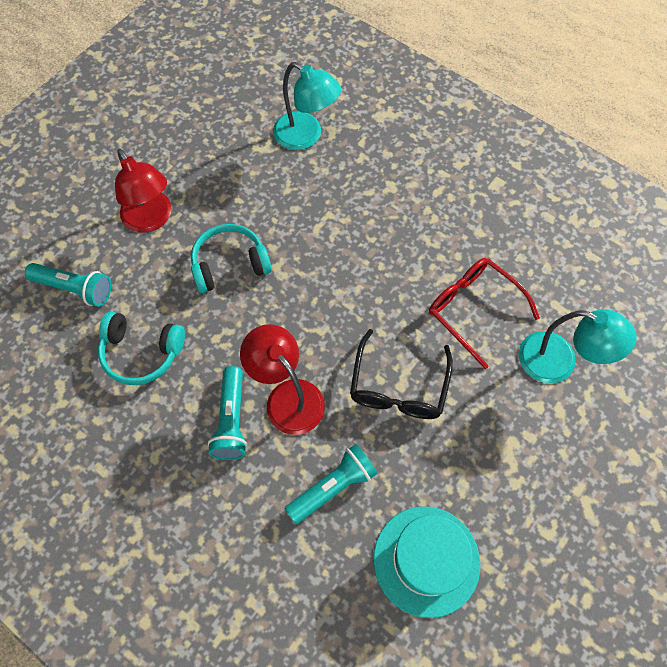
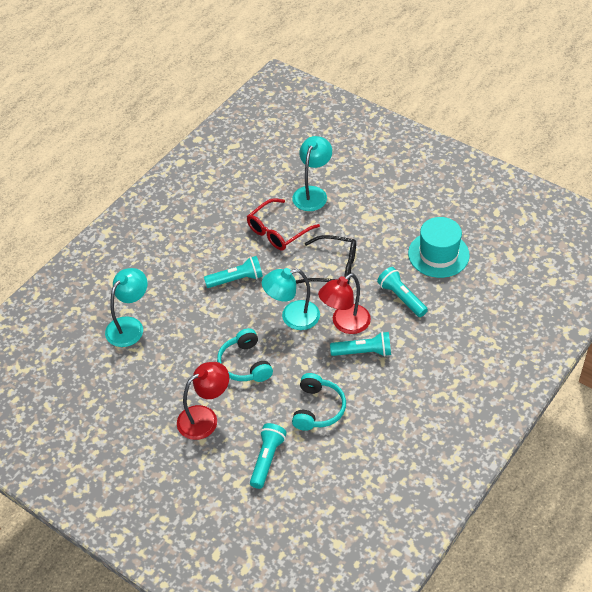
camera: 90 degrees left, 15 degrees down
(306, 325) = (292, 317): none -> turquoise lamp
(379, 254) = (236, 279): none -> turquoise flashlight

